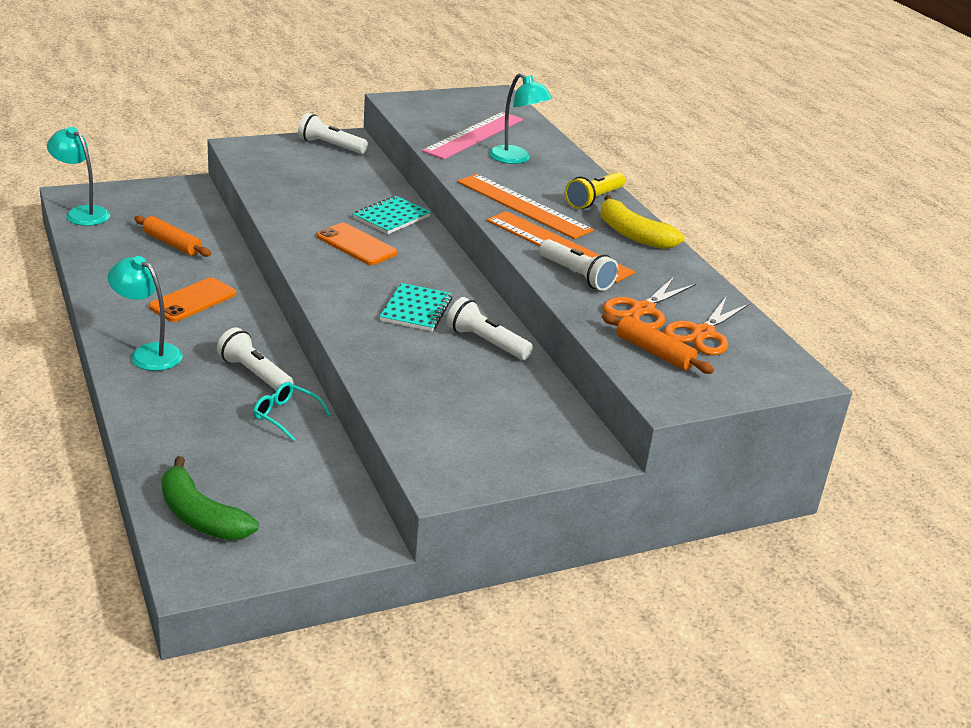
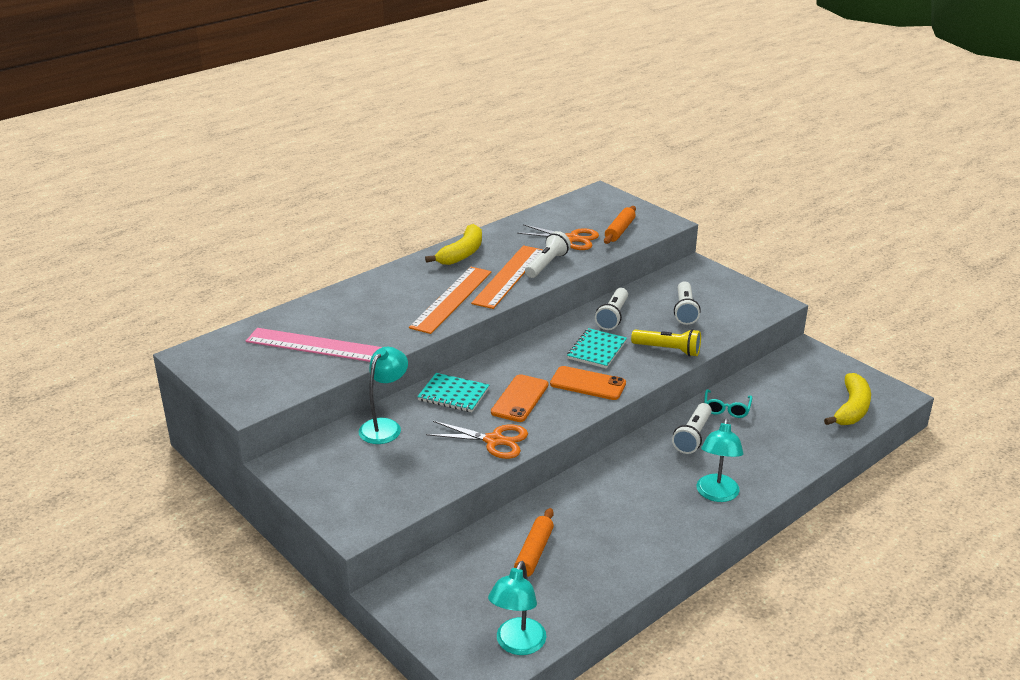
camera: 105 degrees left, 0 degrees up
(193, 300) = (621, 502): orange phone -> orange phone (588, 384)
(200, 516) = (851, 409): green banana -> yellow banana
(330, 146) = (312, 469): white flashlight -> white flashlight (685, 311)
(416, 310) = (596, 350): turquoise notebook -> turquoise notebook turned 60 degrees counterclockwise
(516, 159) = (356, 317): turquoise lamp -> turquoise lamp (385, 426)
(594, 199) = (413, 274): yellow flashlight -> yellow flashlight (668, 350)
(703, 333) = (581, 219): orange scissors -> orange scissors (494, 440)

